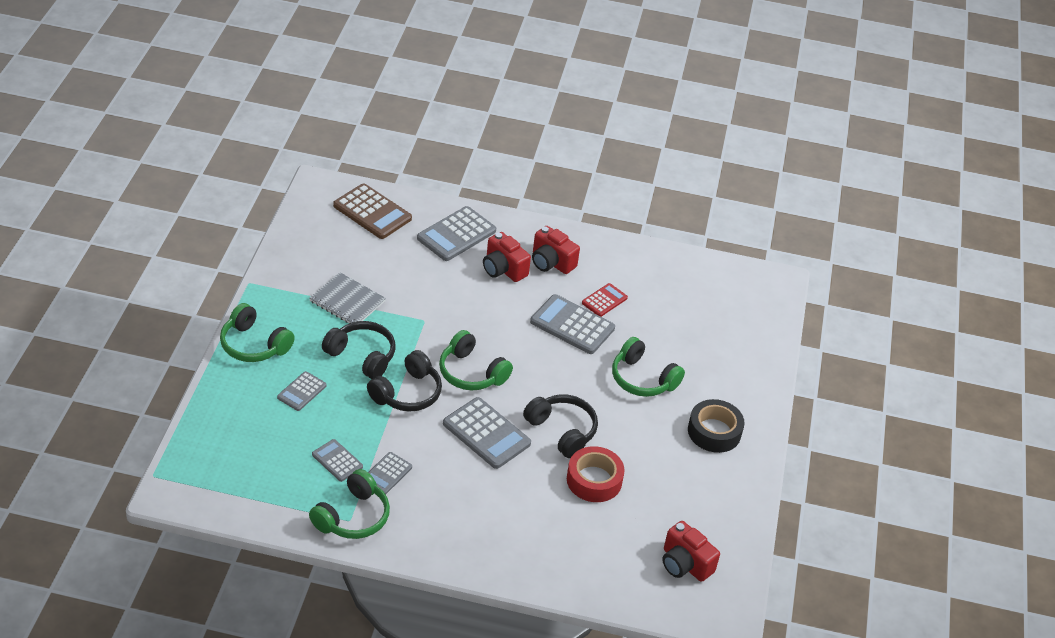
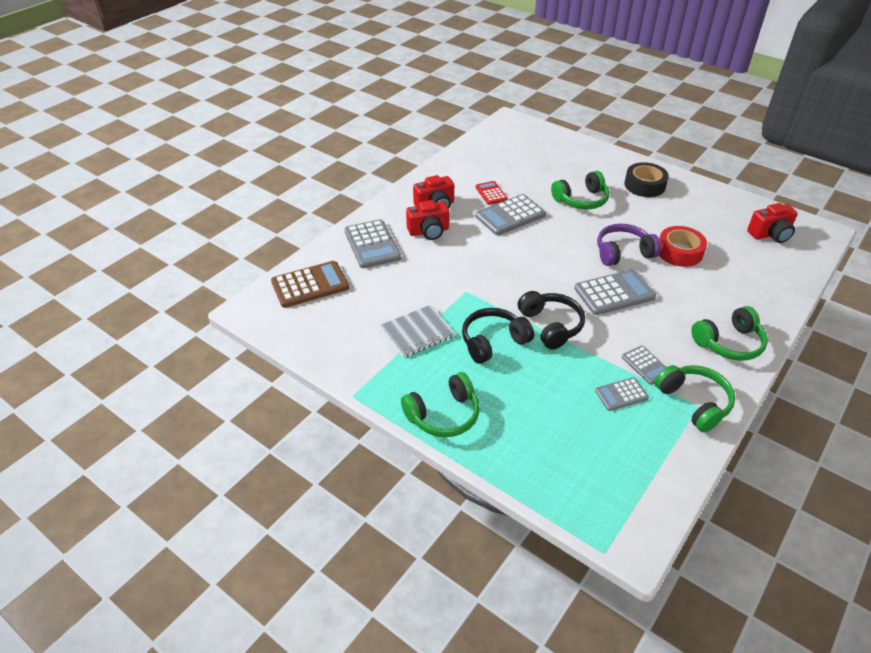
camera: 60 degrees left, 0 degrees up
(301, 391) = (523, 396): grey calculator -> none
(471, 373) = (541, 282): green headphones -> green headphones (729, 343)
(562, 431) = (623, 253): black headphones -> purple headphones

